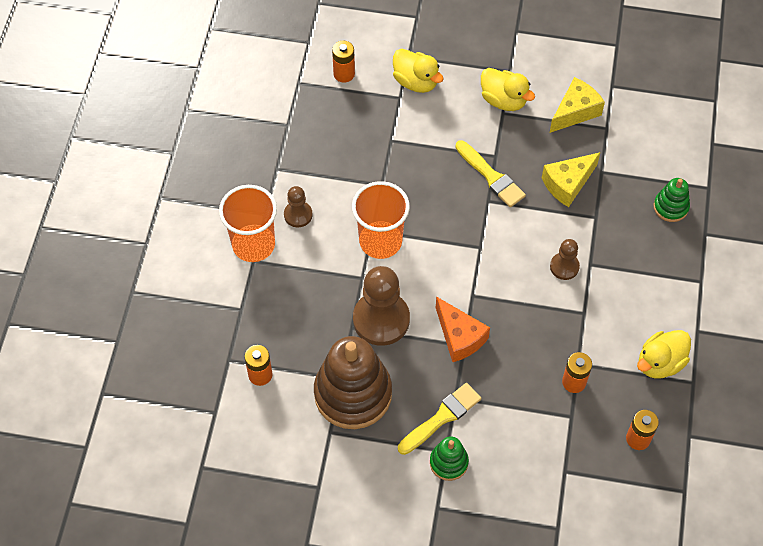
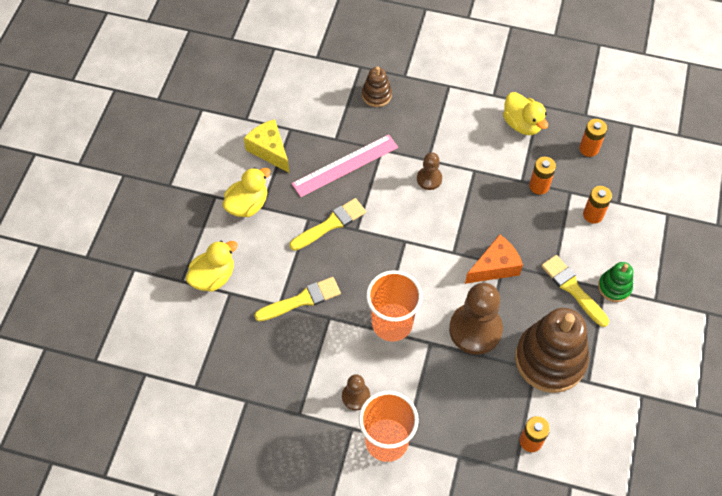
camera: 85 degrees left, 0 degrees up
(344, 74) = (192, 342): orange battery -> orange battery (593, 215)
(399, 159) = (302, 300): none -> yellow brush
(568, 184) = (345, 165): yellow cheese -> pink ruler
(670, 207) = (376, 95): green stacking toy -> brown stacking toy

